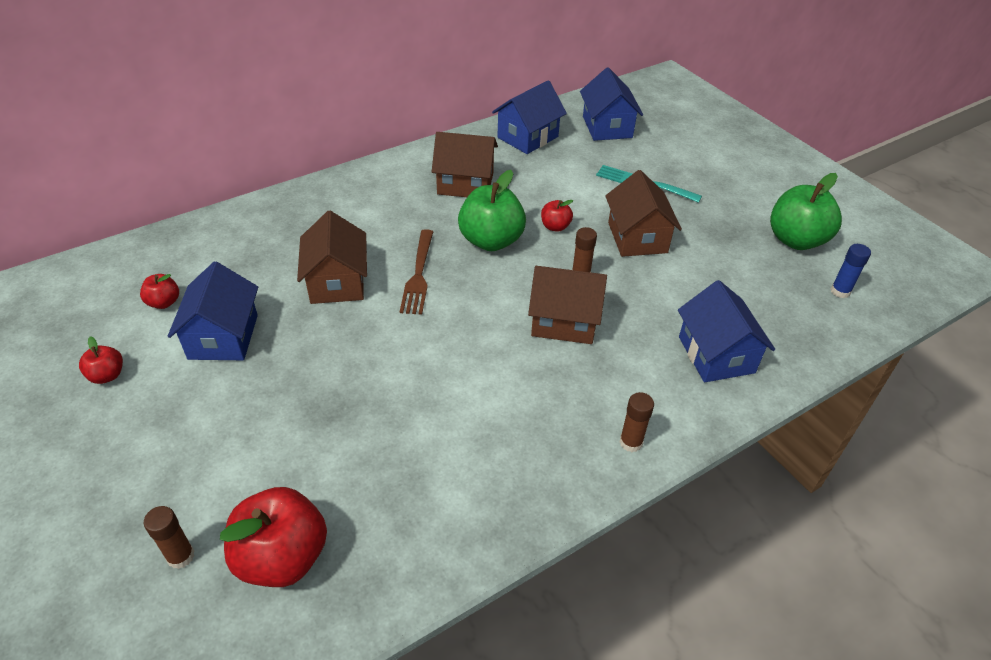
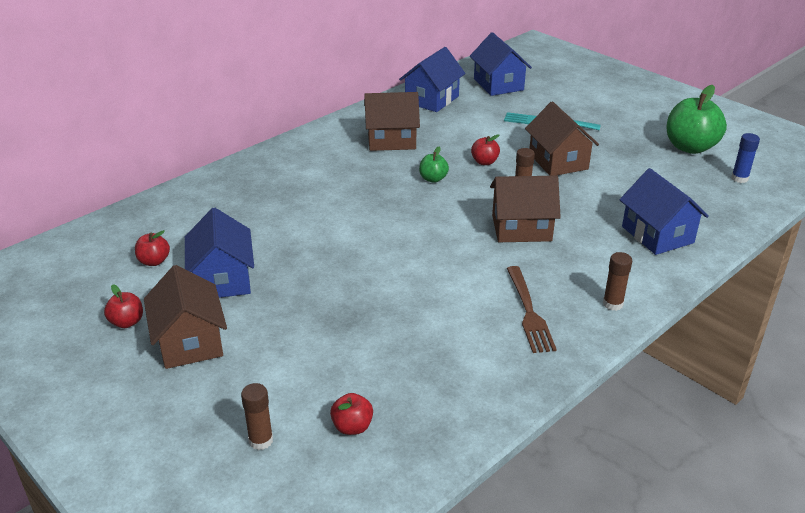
camera: 10 degrees left, 10 degrees down
(282, 557) = (352, 427): red apple -> red apple, size x0.49
(337, 282) = (308, 226): brown house -> brown house (190, 342)
(418, 275) = (379, 211): brown fork -> brown fork (529, 312)
(491, 241) = (433, 179): green apple -> green apple, size x0.49

